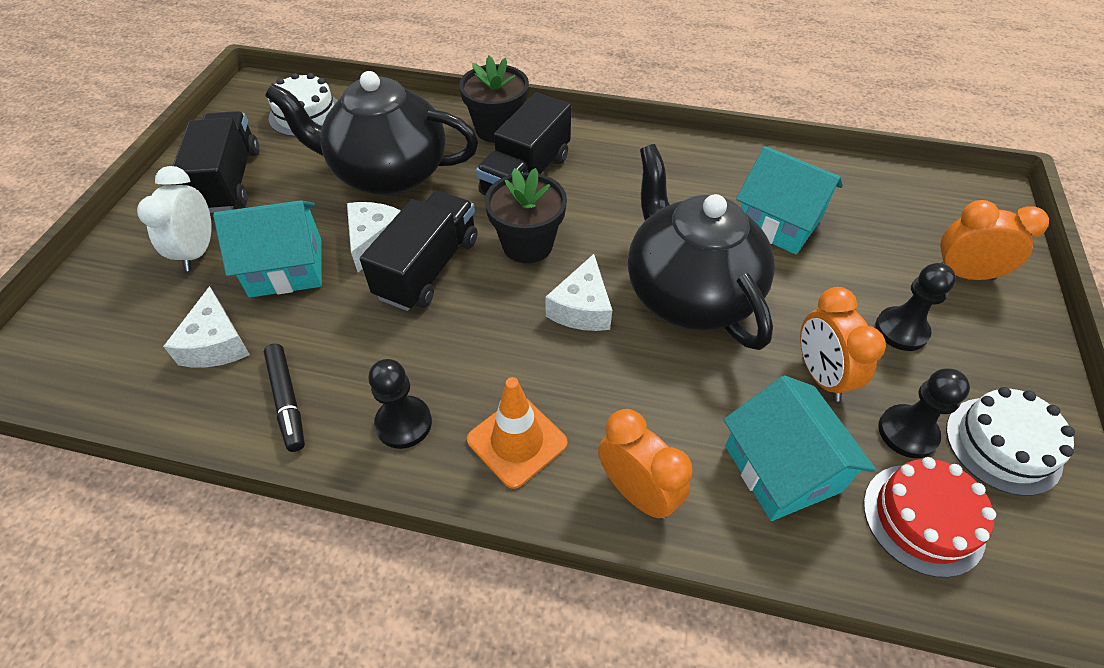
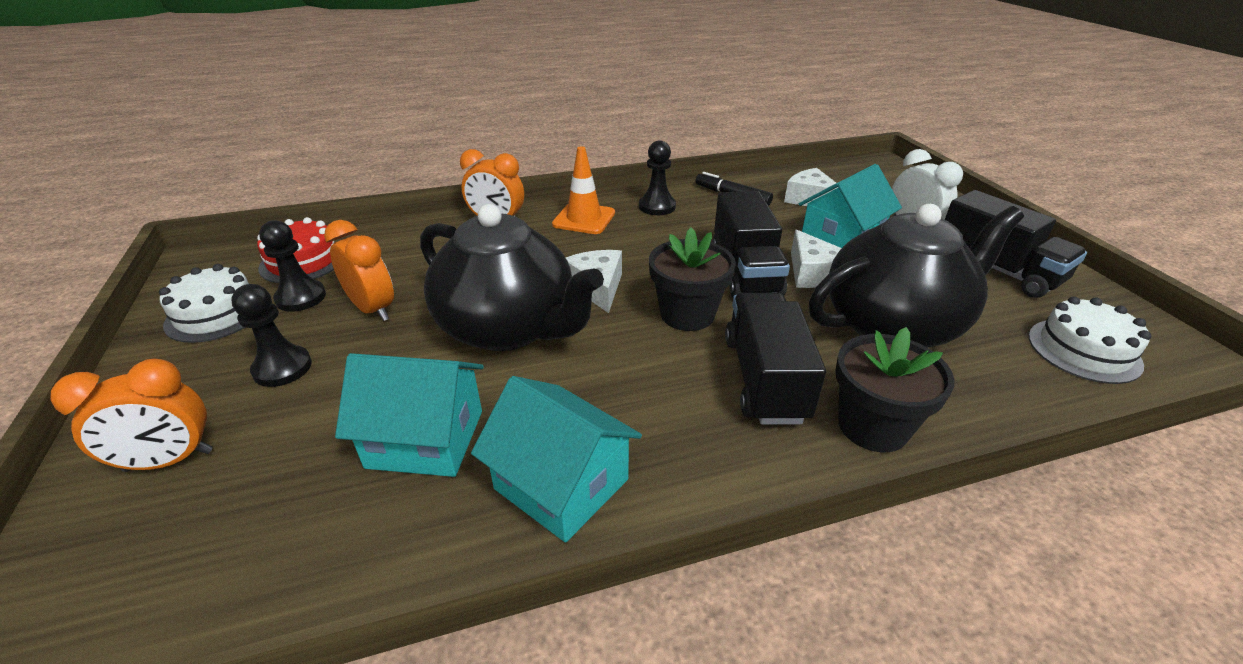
camera: 150 degrees right, 15 degrees down
(782, 468) = (403, 255): turquoise house -> turquoise house (561, 484)

